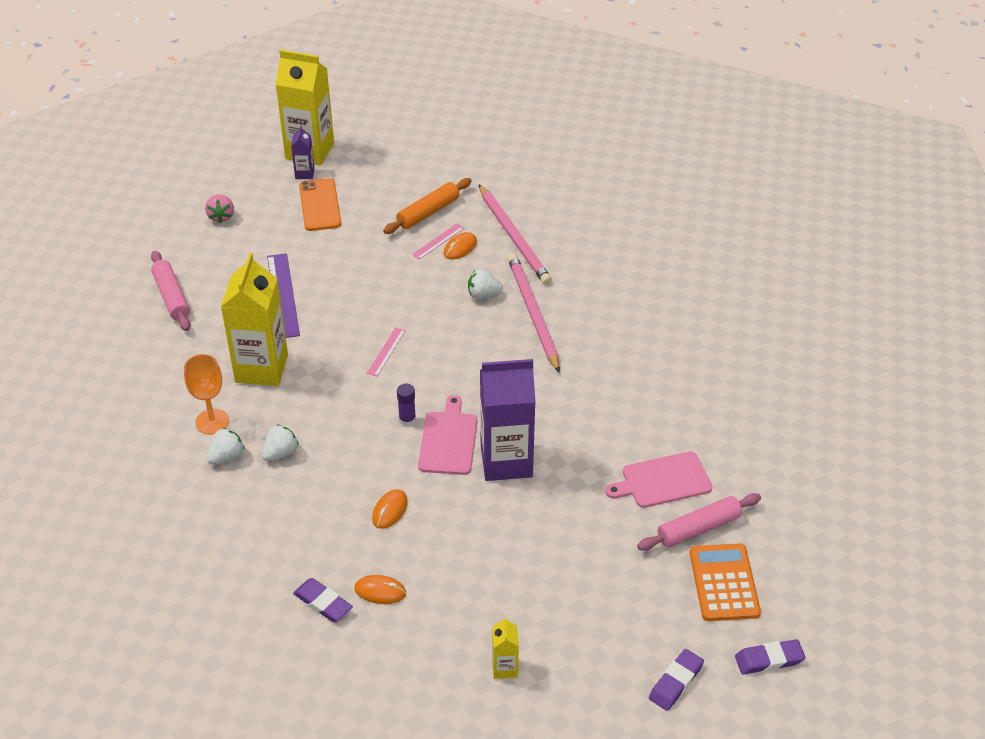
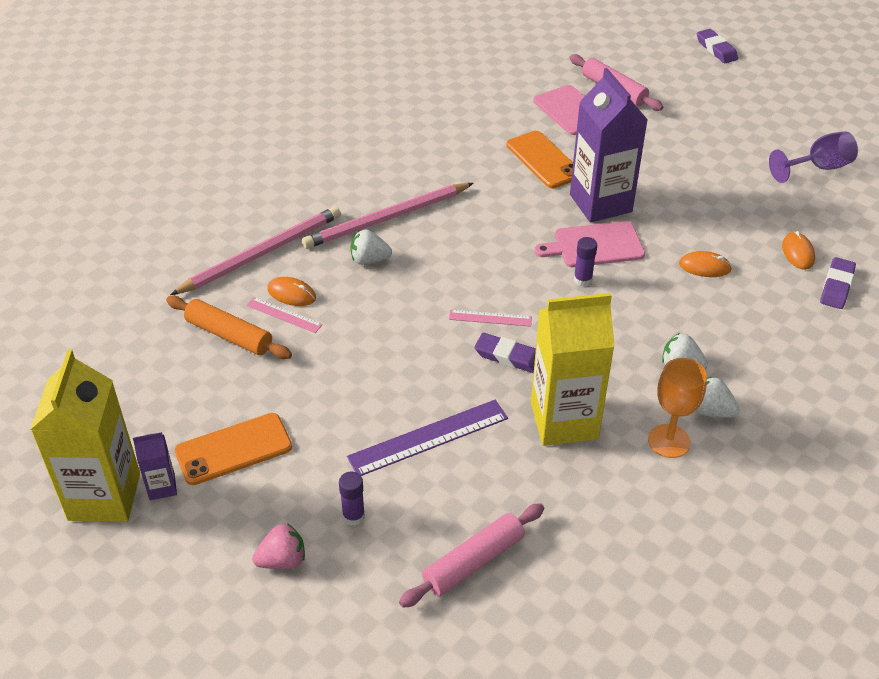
camera: 105 degrees left, 0 degrees up
(237, 250) = (353, 516): none -> purple glue stick
(483, 295) = (369, 260): white strawberry -> white strawberry turned 105 degrees clockwise
(505, 668) = (818, 168): yellow carton -> purple goblet
(586, 436) = (543, 160): none -> orange phone
(676, 682) = (766, 86): purple eraser -> purple eraser (508, 356)
(724, 583) = (660, 74): orange calculator -> none

